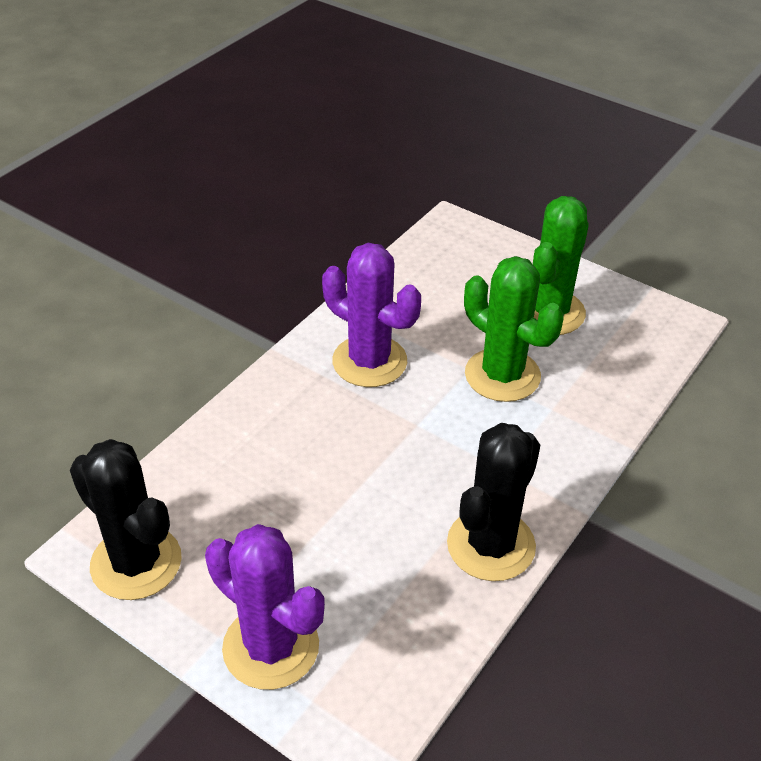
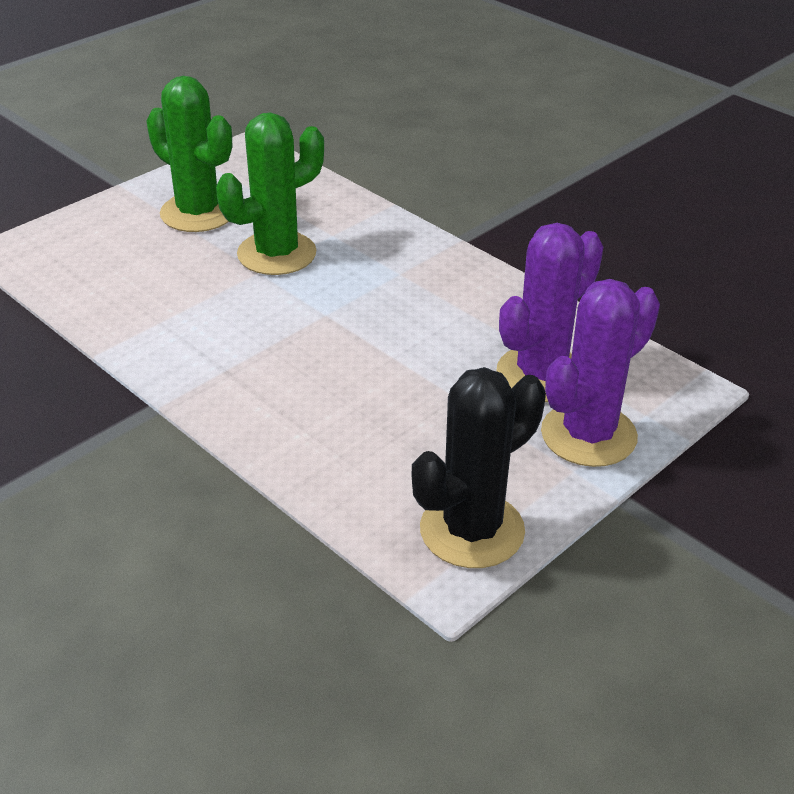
camera: 80 degrees left, 5 degrees down
(369, 361) = (219, 334): purple cactus -> purple cactus (541, 374)
(491, 545) = (488, 292): black cactus -> none

